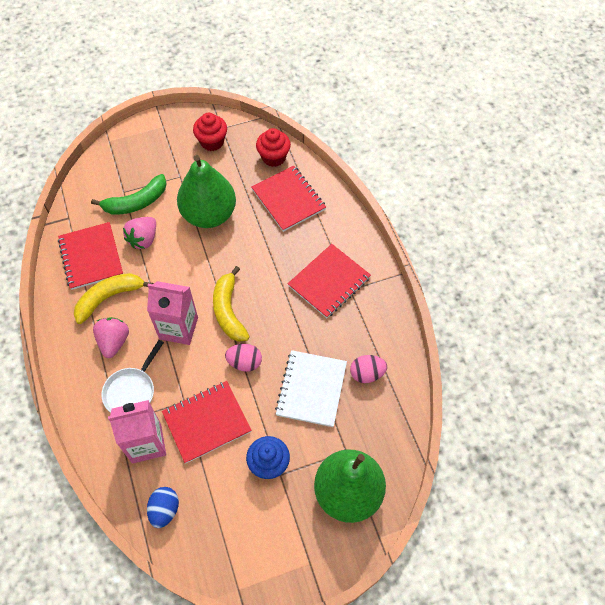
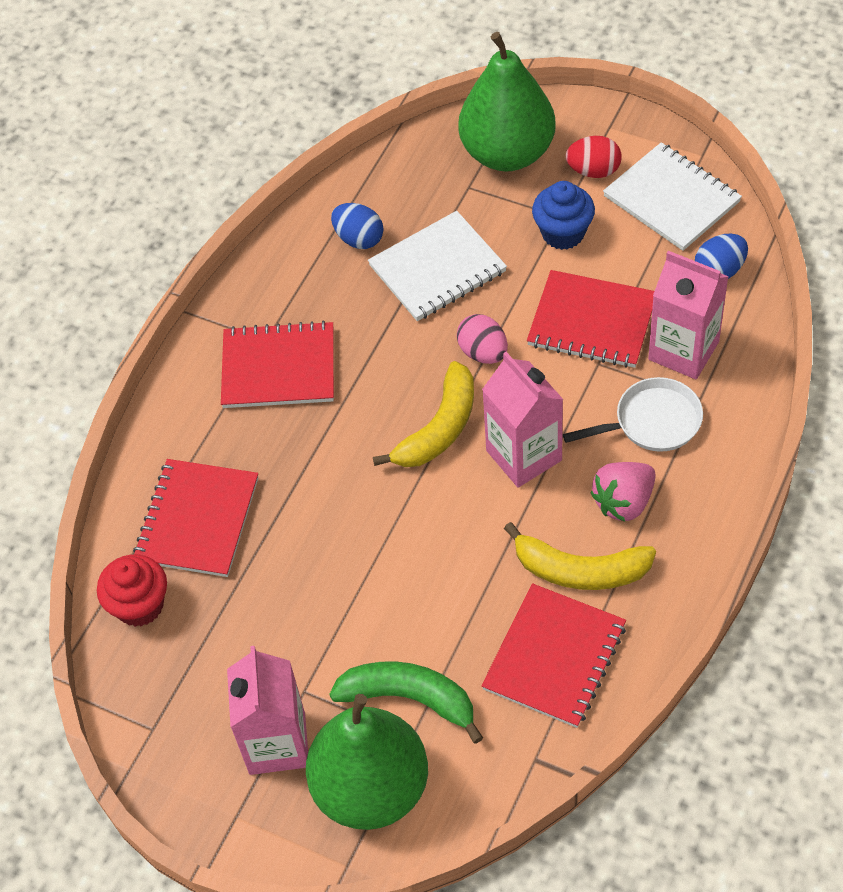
camera: 130 degrees left, 5 degrees down
(143, 239) = (455, 624): pink strawberry -> none
(172, 155) = (277, 743): none -> pink carton
(209, 214) = (327, 587): green pear -> green pear (371, 788)
(212, 142) = (194, 714): red cupcake -> none
(229, 539) = (671, 199): none -> white notebook
(290, 521) = (593, 171): none -> red egg
(367, 374) = (359, 239): pink egg -> blue egg

